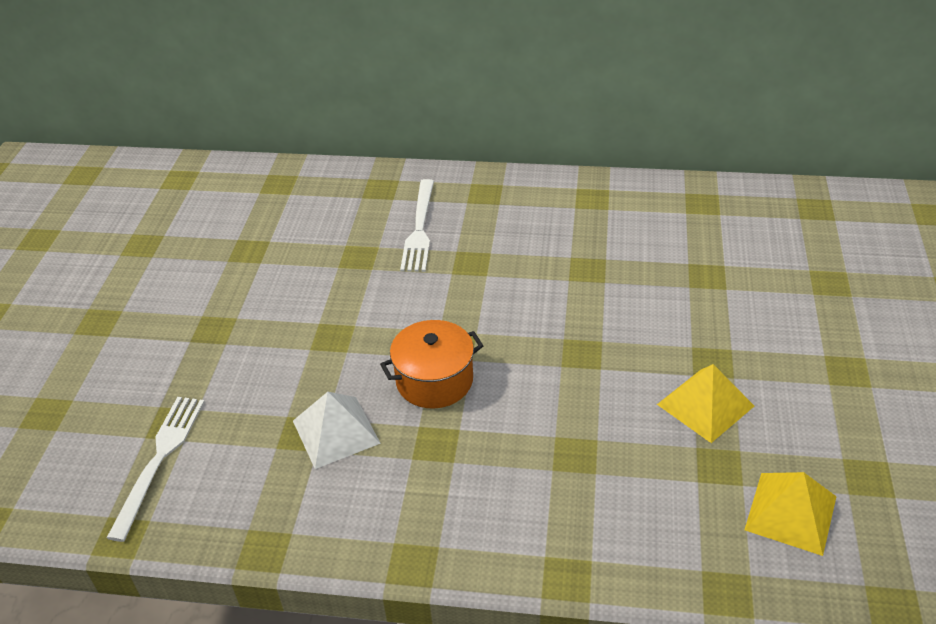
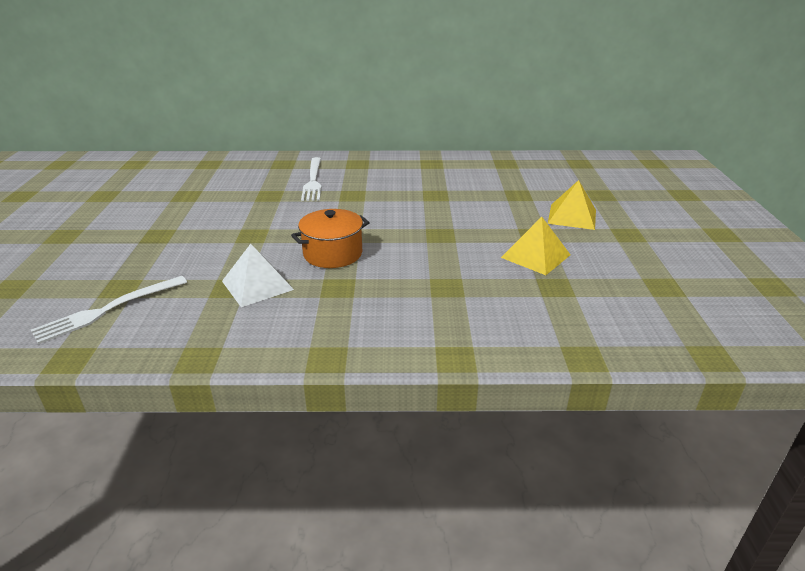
camera: 10 degrees left, 10 degrees down
(159, 460) = (108, 310): white fork -> white fork turned 135 degrees counterclockwise
(790, 512) = (615, 308): yellow pyramid -> yellow pyramid (572, 216)

